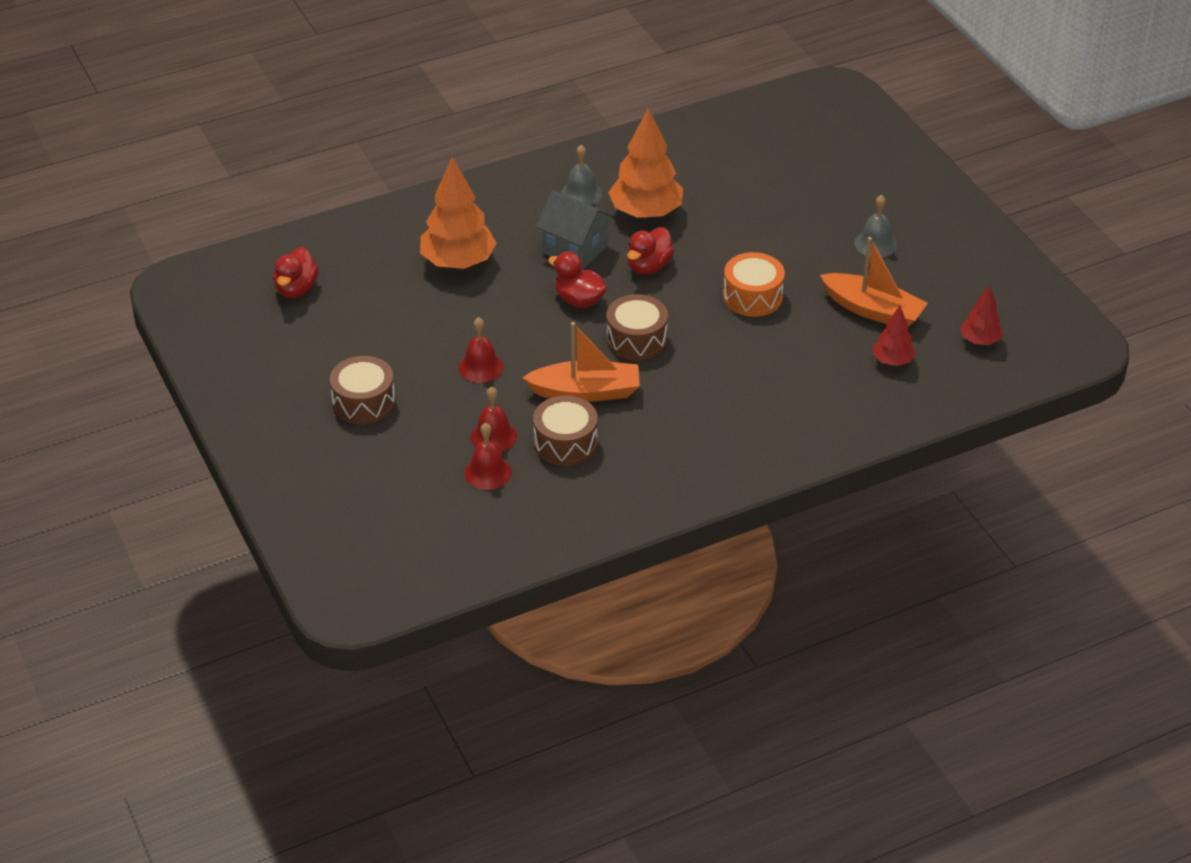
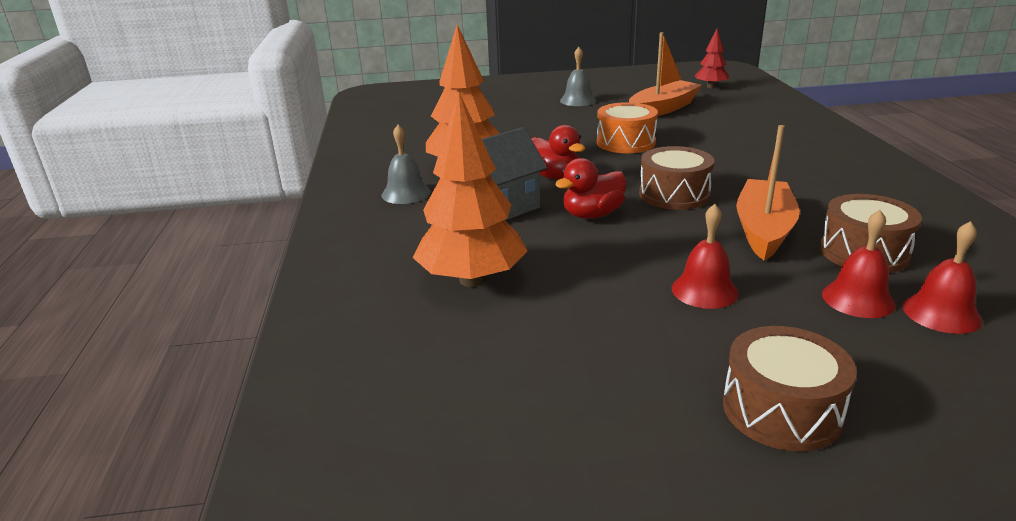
camera: 70 degrees left, 15 degrees down
(296, 289) = (432, 450): red duck -> none
(892, 361) = (730, 110): red tree -> none

